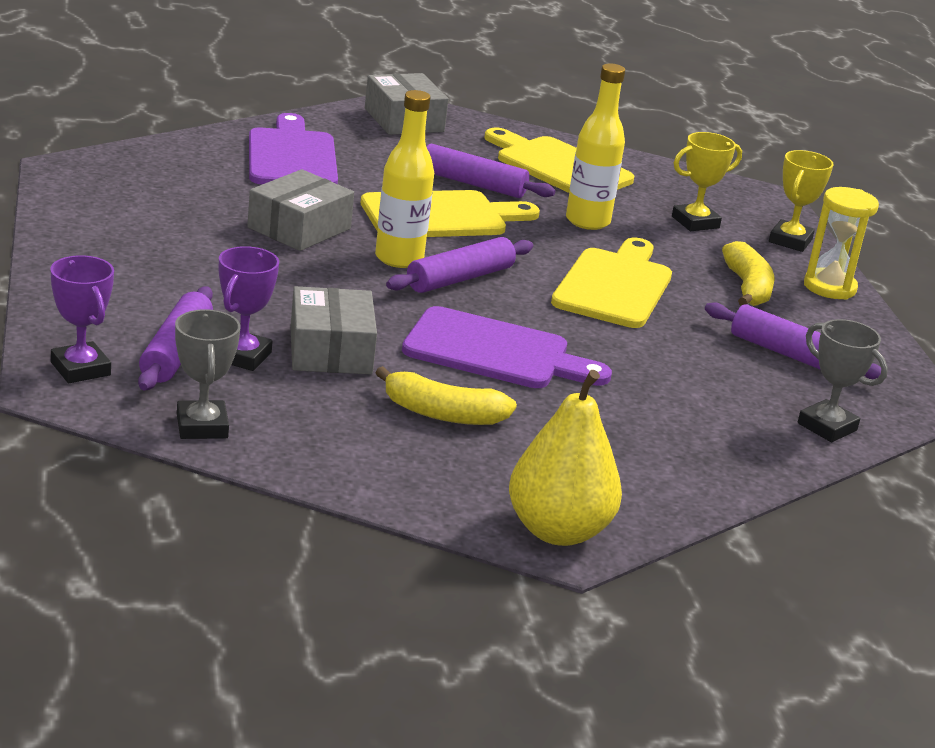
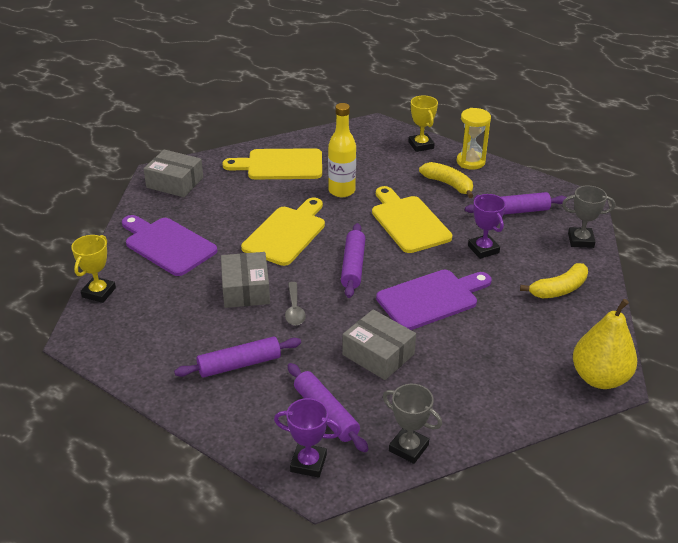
camera: 40 degrees left, 10 degrees up
(242, 356) = (354, 390): purple trophy -> purple trophy (483, 249)
(317, 269) = (294, 309): none -> grey spoon
(399, 258) = (313, 274): yellow bottle -> none
(442, 414) = (471, 352): yellow banana -> yellow banana (558, 289)
(473, 184) = (266, 202): purple rolling pin -> purple rolling pin (239, 364)
(695, 222) = (376, 160): yellow trophy -> yellow trophy (99, 292)

